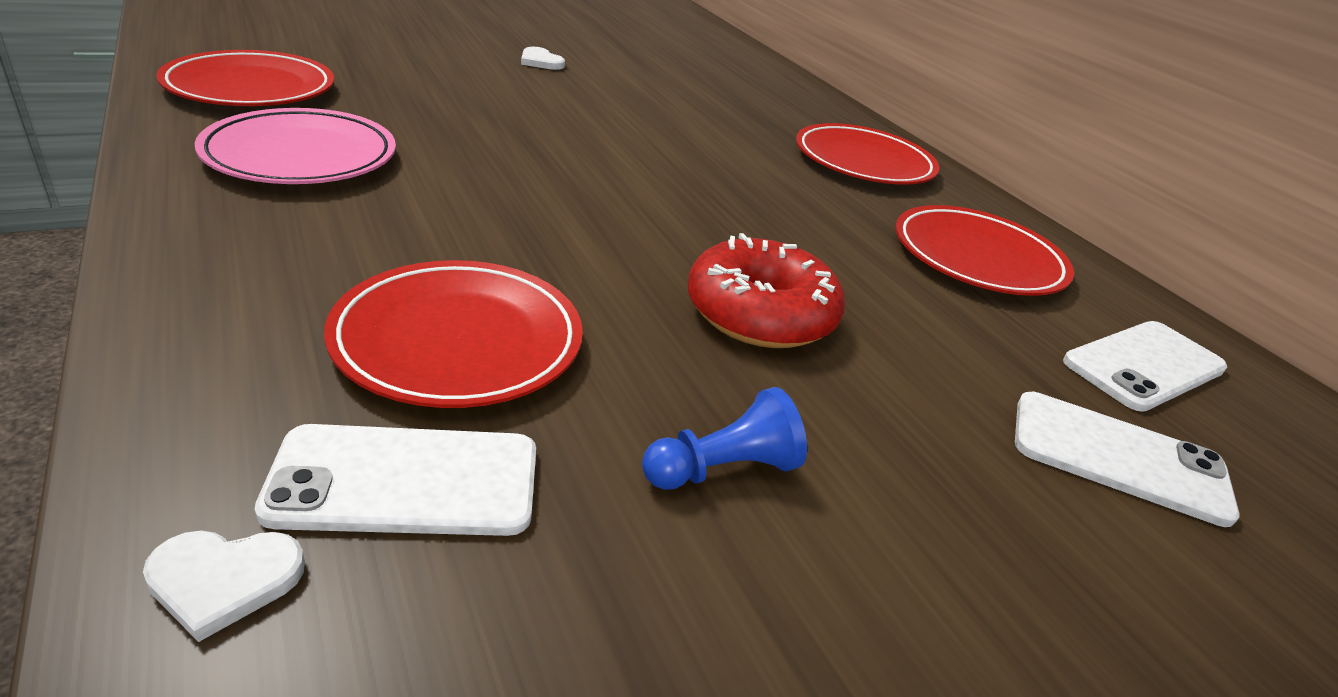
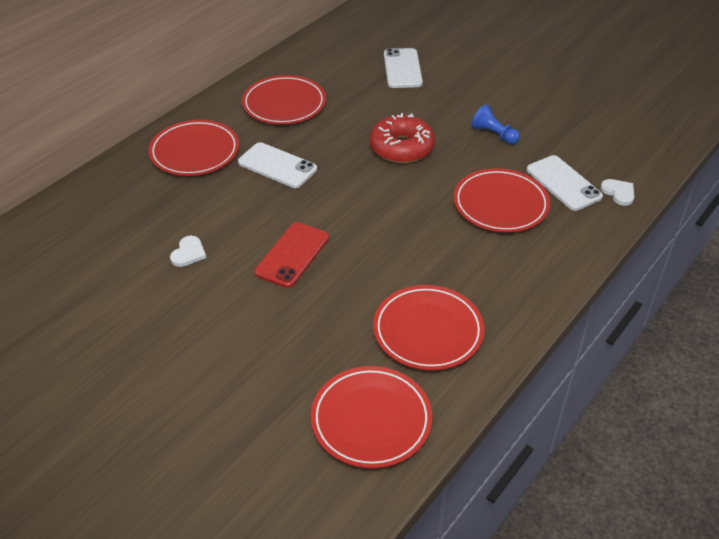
camera: 110 degrees left, 10 degrees up
(301, 156) = (428, 331): pink plate -> red plate
(540, 61) = (150, 337): white heart -> white heart (188, 253)
(574, 142) = (292, 255): none -> red phone
(1144, 366) = (335, 63): white phone -> white phone (277, 166)

